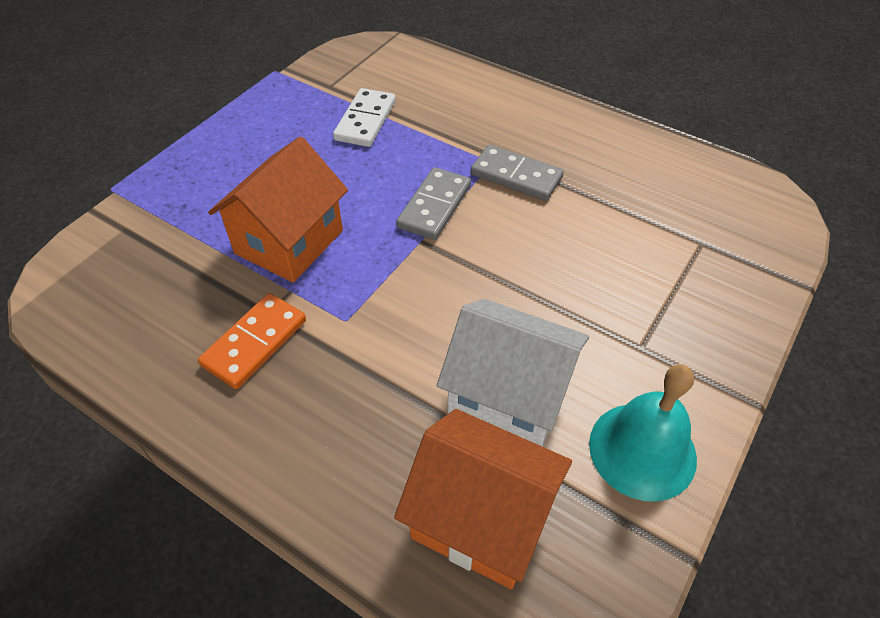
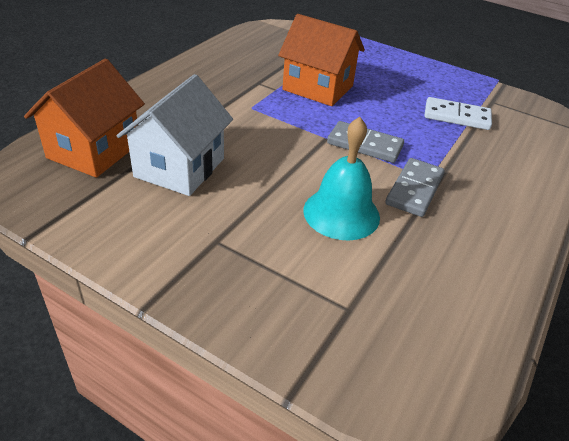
camera: 85 degrees right, 10 degrees down
(255, 343) = (235, 79): orange domino -> none
(642, 450) = (119, 226): turquoise bell -> turquoise bell (341, 213)

